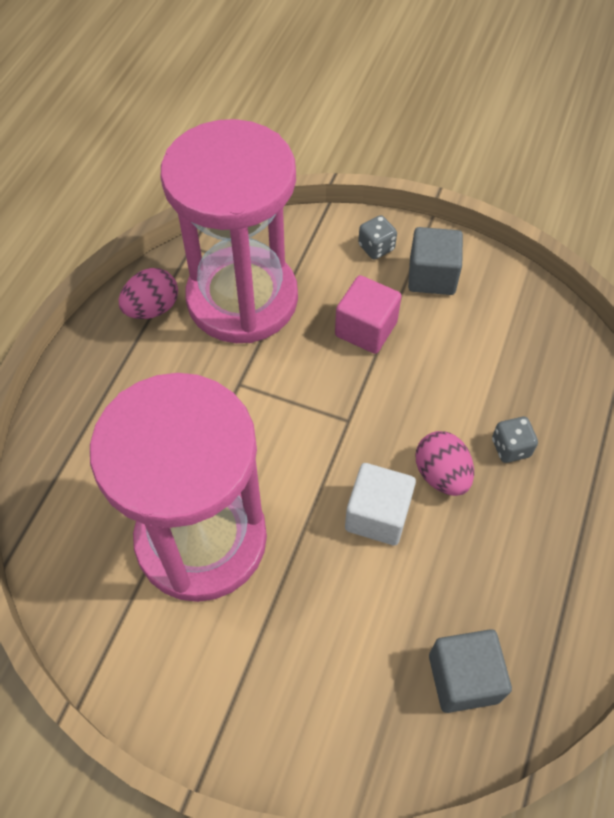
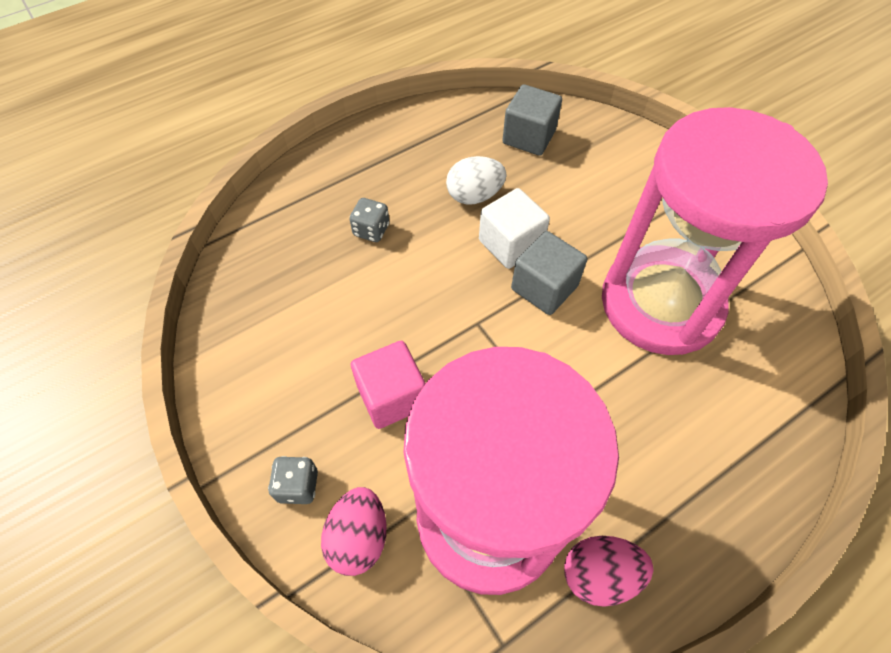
camera: 145 degrees left, 0 degrees up
(432, 276) = (279, 411): grey cube -> grey cube (544, 287)
(441, 474) = (439, 242): pink egg -> pink egg (358, 537)
(454, 550) = (474, 195): none -> white egg

